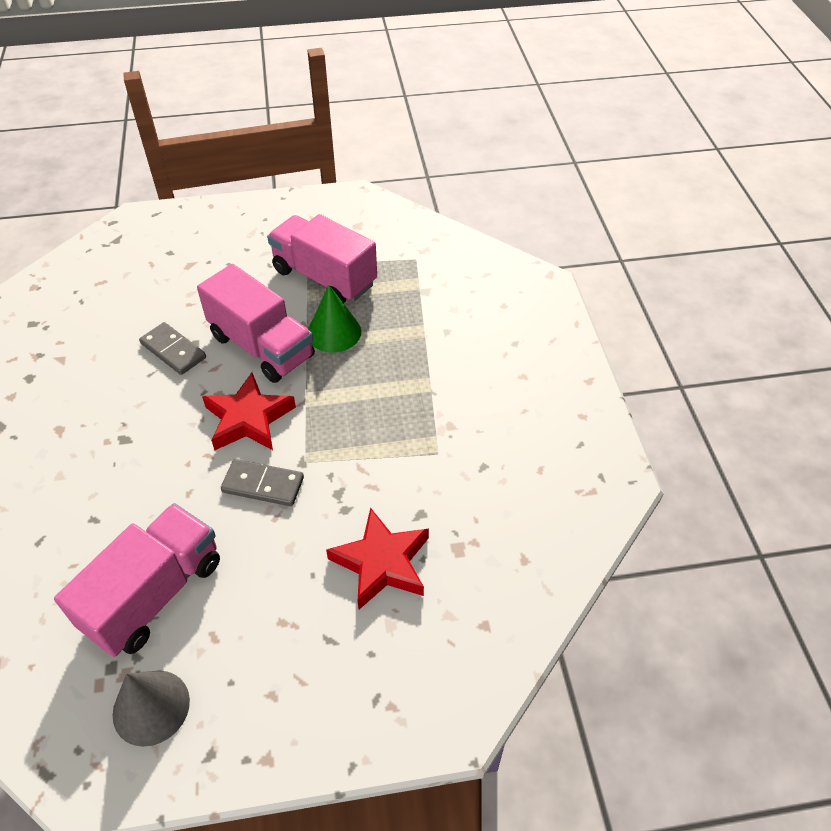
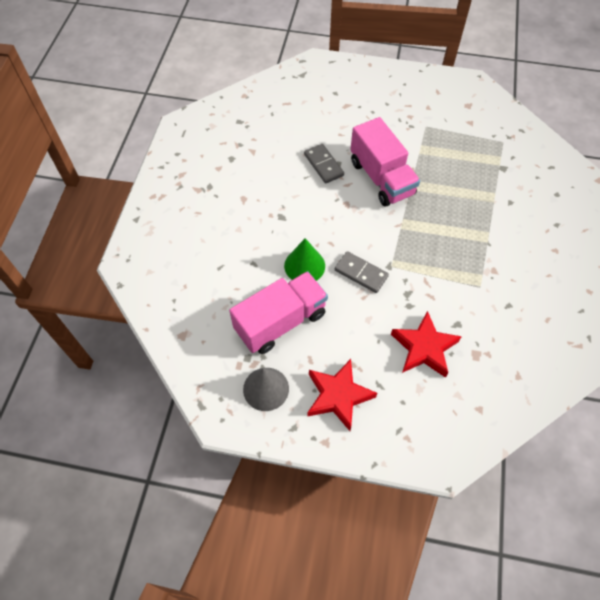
camera: 20 degrees right, 10 degrees up
(248, 419) = (361, 226): red star -> red star (338, 396)
(324, 277) = (435, 139): pink truck -> none
(334, 332) = (432, 181): green cone -> green cone (304, 265)

